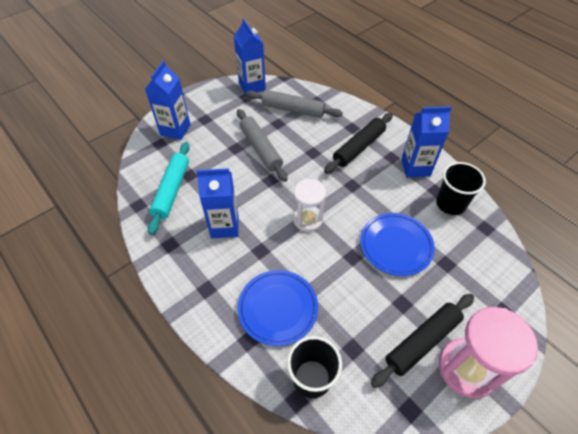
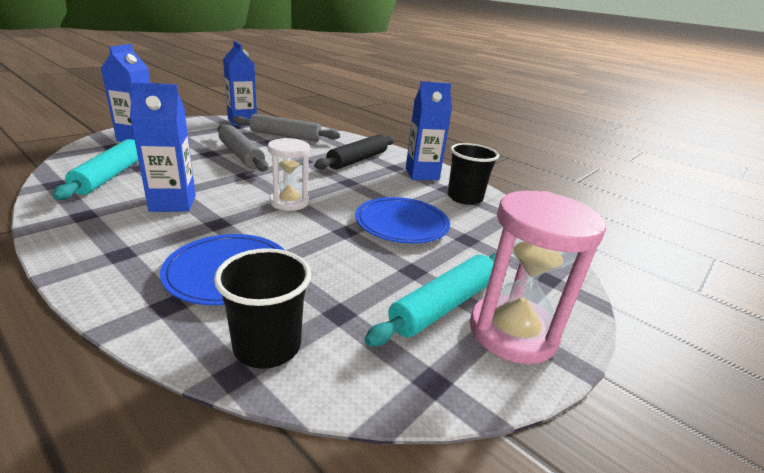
camera: 10 degrees left, 25 degrees down
(422, 341) = (443, 305): black rolling pin -> turquoise rolling pin

